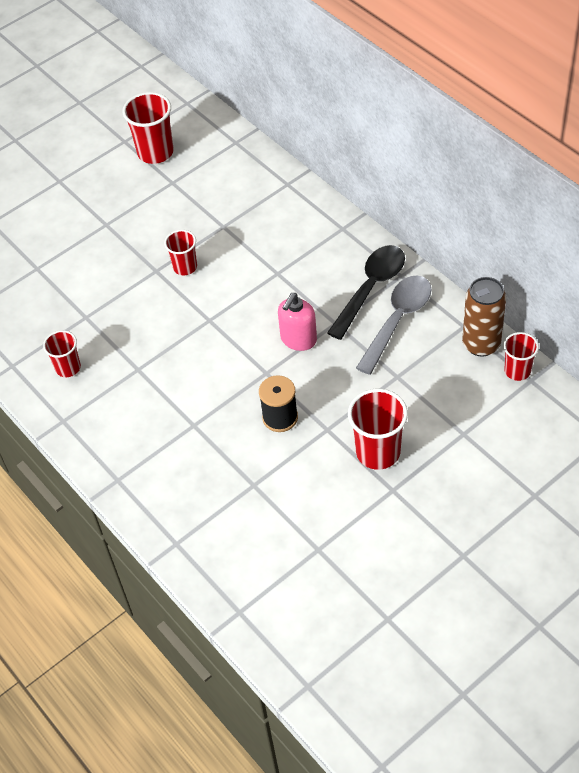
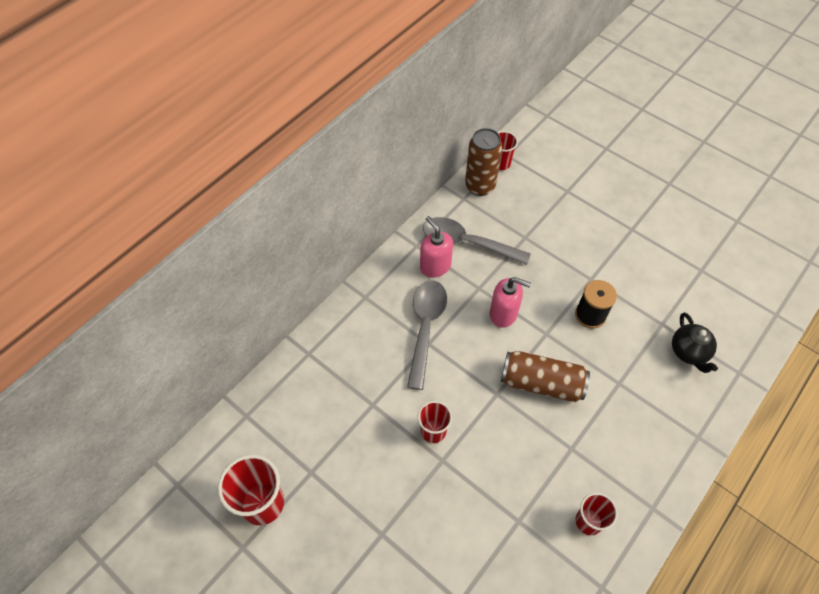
camera: 105 degrees left, 5 degrees up
(210, 358) = (541, 383): none -> brown can
(212, 500) = (688, 352): none -> black teapot
(296, 272) = (425, 328): none -> grey spoon
(370, 288) = (435, 266): black spoon -> pink soap dispenser
(378, 452) = (601, 242): red cup -> none

